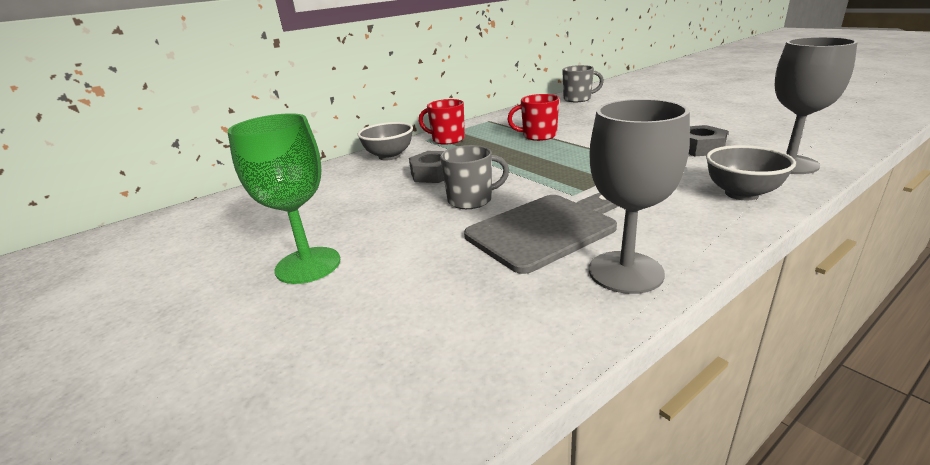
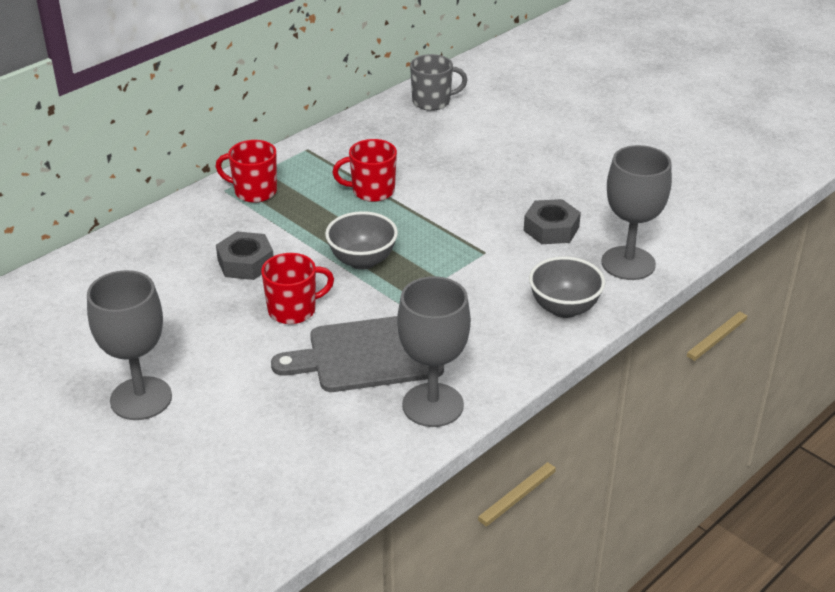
camera: 10 degrees left, 10 degrees up
(308, 265) = (141, 398): green goblet -> grey goblet
(389, 156) = (183, 224): grey bowl -> grey bowl (362, 260)
(471, 200) = (293, 310): grey mug -> red mug
(545, 229) = (369, 354): grey cutting board -> grey cutting board turned 150 degrees counterclockwise

